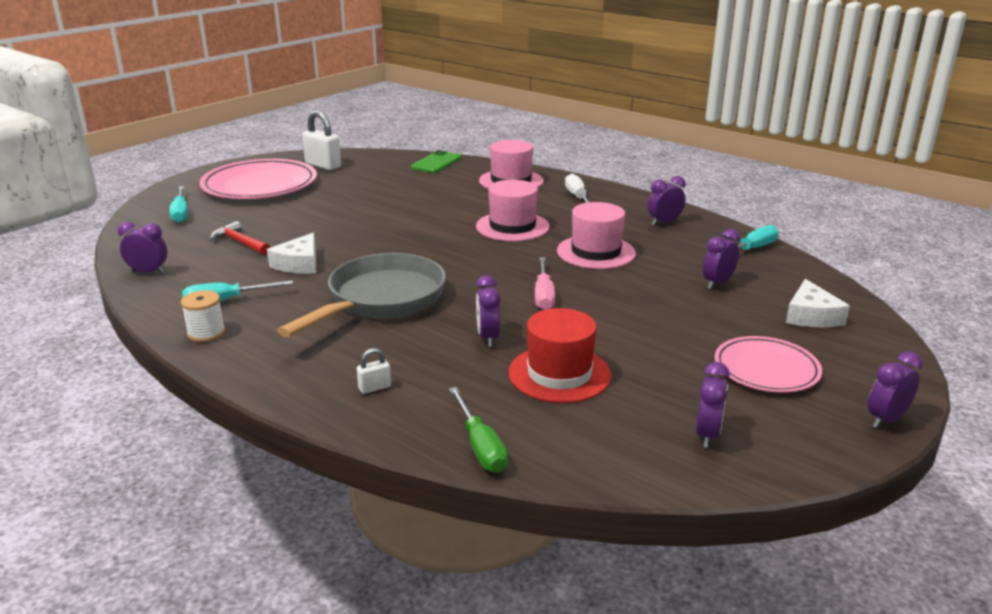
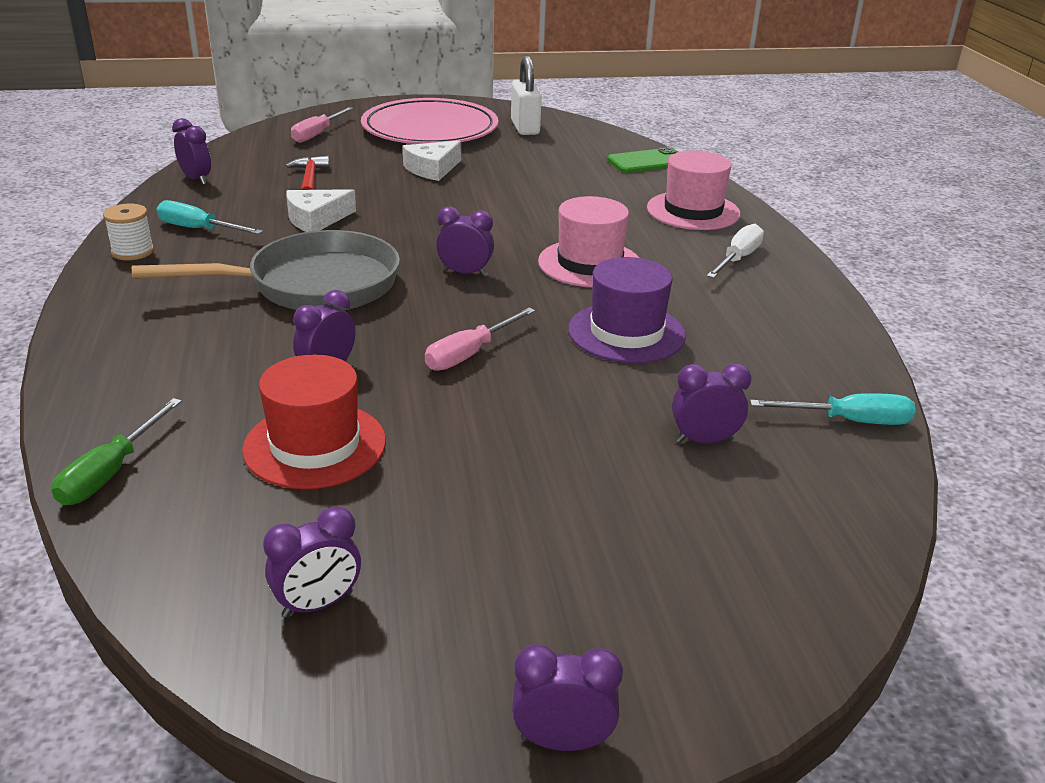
camera: 40 degrees right, 5 degrees up
(180, 213) = (317, 134): turquoise screwdriver -> pink screwdriver
(374, 387) = (146, 366): white padlock -> none
(596, 252) = (626, 332): pink hat -> purple hat
(664, 222) = (791, 334): purple clock -> purple clock (465, 273)
(766, 369) = (543, 577): pink plate -> none
(811, 316) = (750, 549): white cheese -> white cheese (432, 169)

